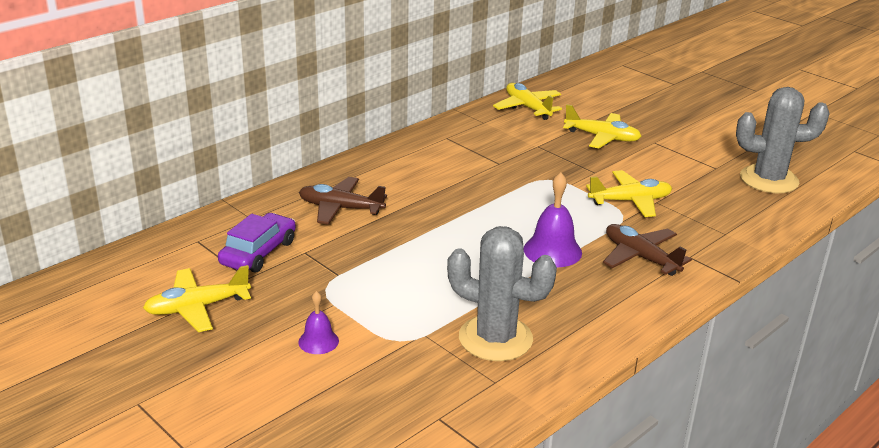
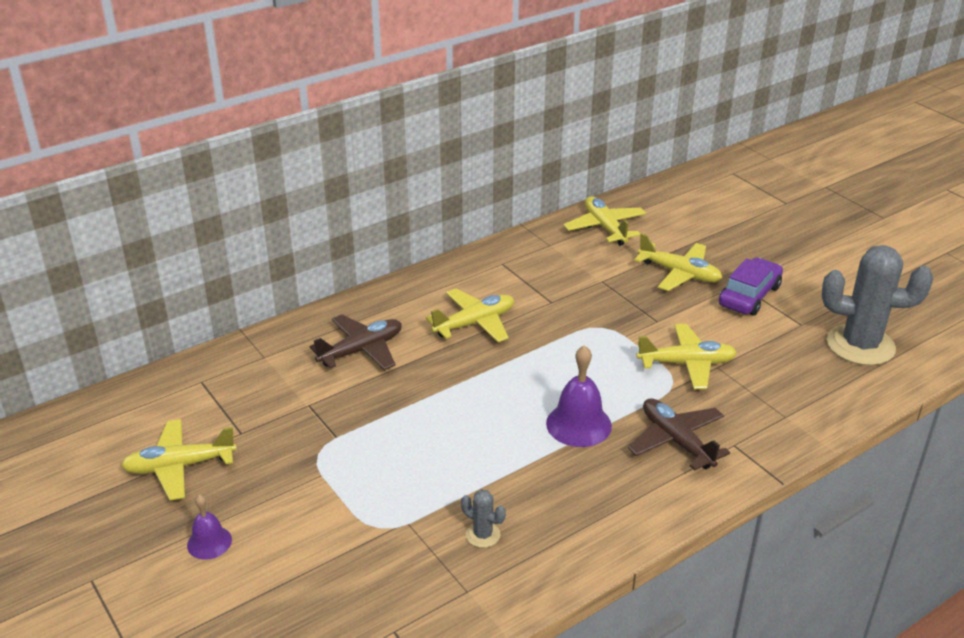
camera: 10 degrees right, 5 degrees up
(258, 252) = (260, 401): purple car -> purple car (749, 296)
(318, 341) = (293, 520): purple bell -> purple bell (209, 542)
(340, 208) = (361, 350): brown plane -> brown plane turned 120 degrees clockwise
(436, 182) = (474, 323): none -> yellow plane
(495, 338) = (483, 535): grey cactus -> grey cactus, size x0.42

